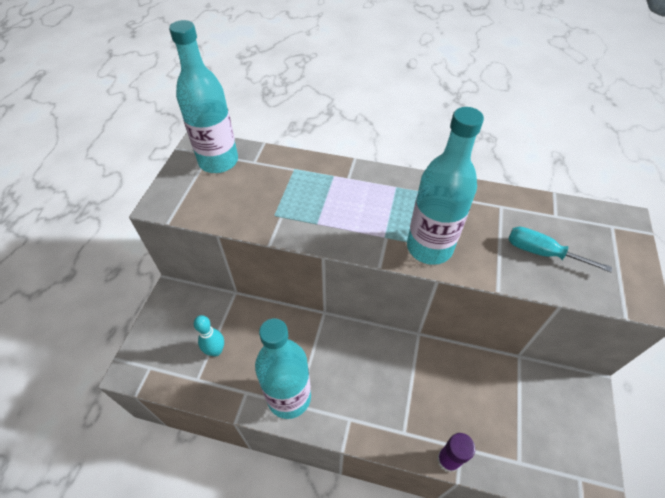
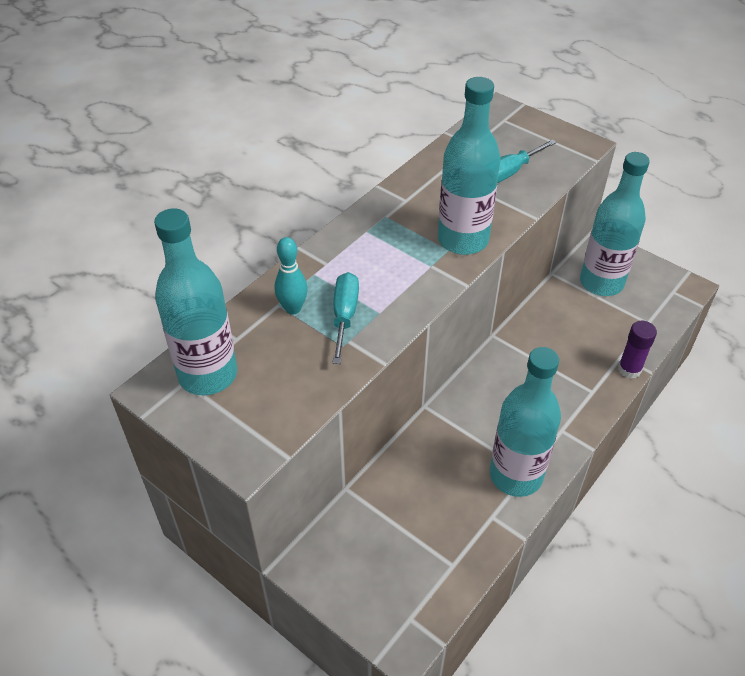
camera: 65 degrees left, 5 degrees down
(216, 351) = (422, 533): turquoise bowling pin -> turquoise bowling pin (293, 308)
(303, 206) = (344, 316): none -> turquoise screwdriver
(539, 403) = (601, 283): none -> turquoise bottle

